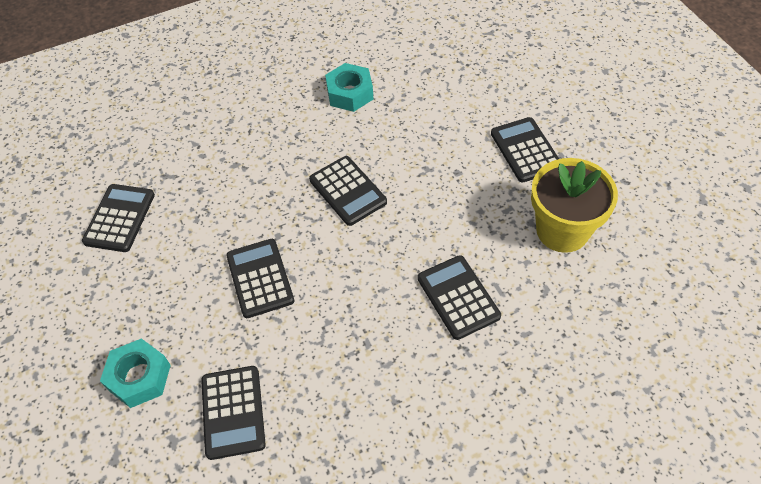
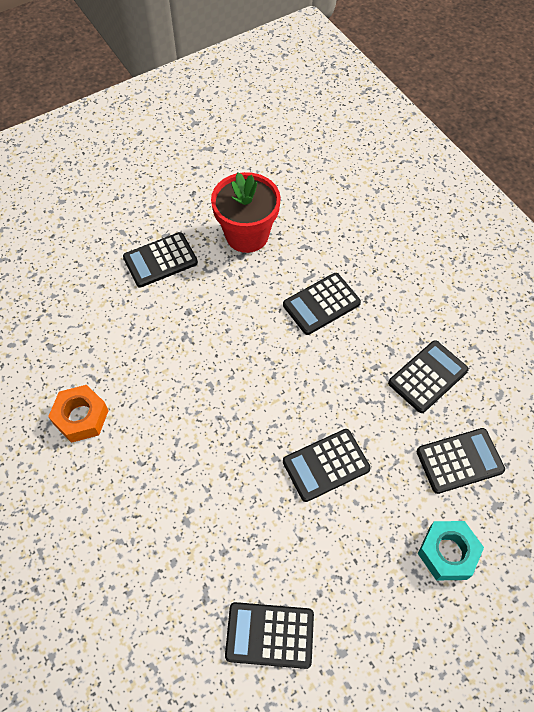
camera: 100 degrees left, 5 degrees up
(348, 191) = (216, 402): black calculator -> black calculator (427, 377)
(350, 93) = (81, 417): turquoise nut -> orange nut
(562, 230) = (247, 235): yellow flower pot -> red flower pot

